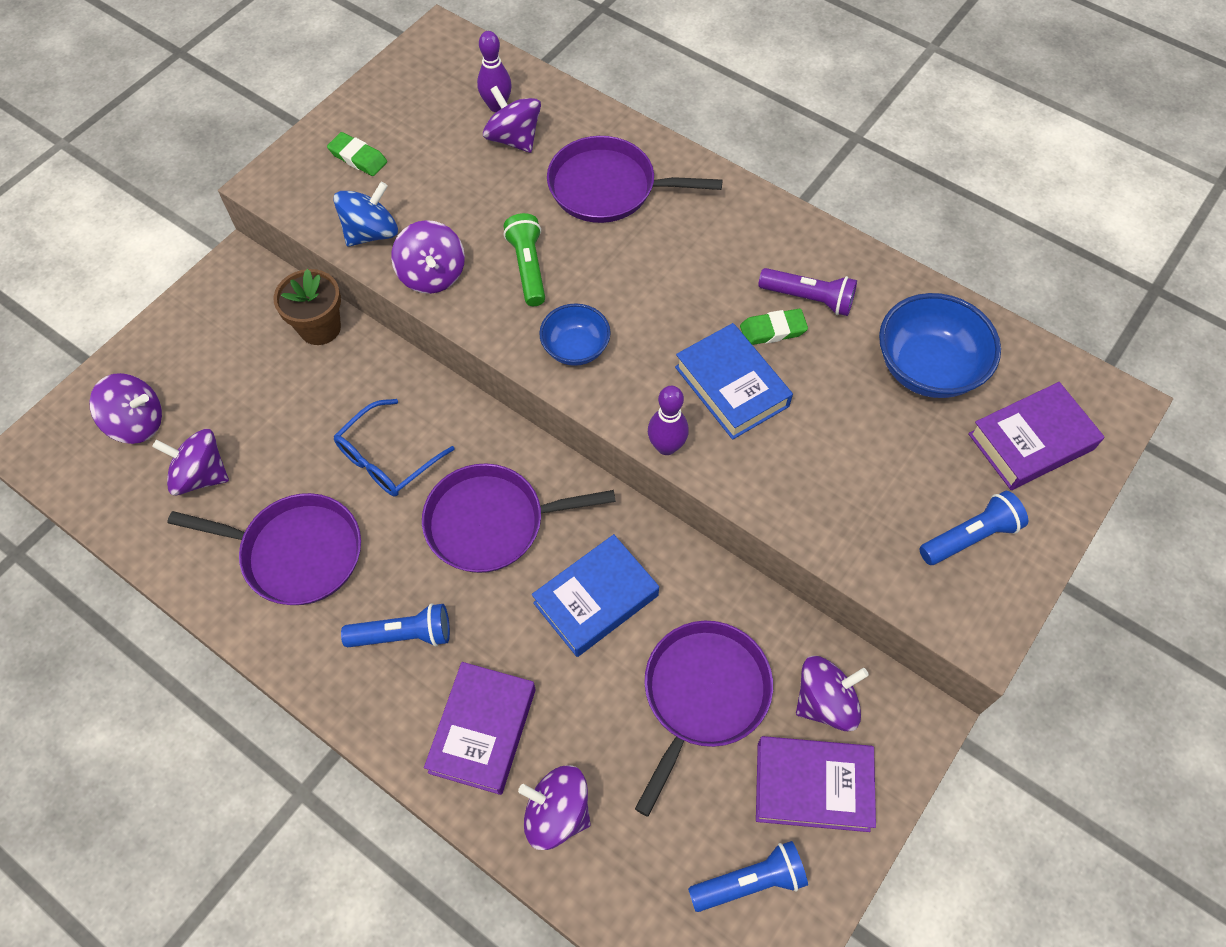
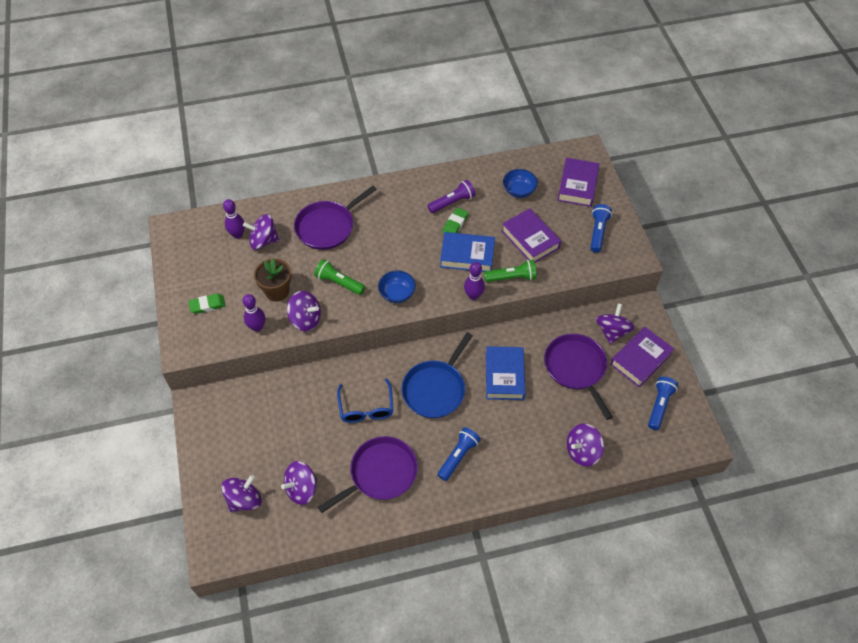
camera: 50 degrees left, 5 degrees down
(320, 328) = (269, 390): brown flower pot -> brown flower pot (277, 291)
(371, 233) = (257, 327): blue spinning top -> purple bowling pin
(482, 730) = (526, 455): purple book -> purple book (530, 239)
(491, 522) = (435, 389): purple pan -> blue pan
(751, 474) = (511, 277): none -> green flashlight
(927, 368) = (519, 191): blue bowl -> blue bowl, size x0.61

